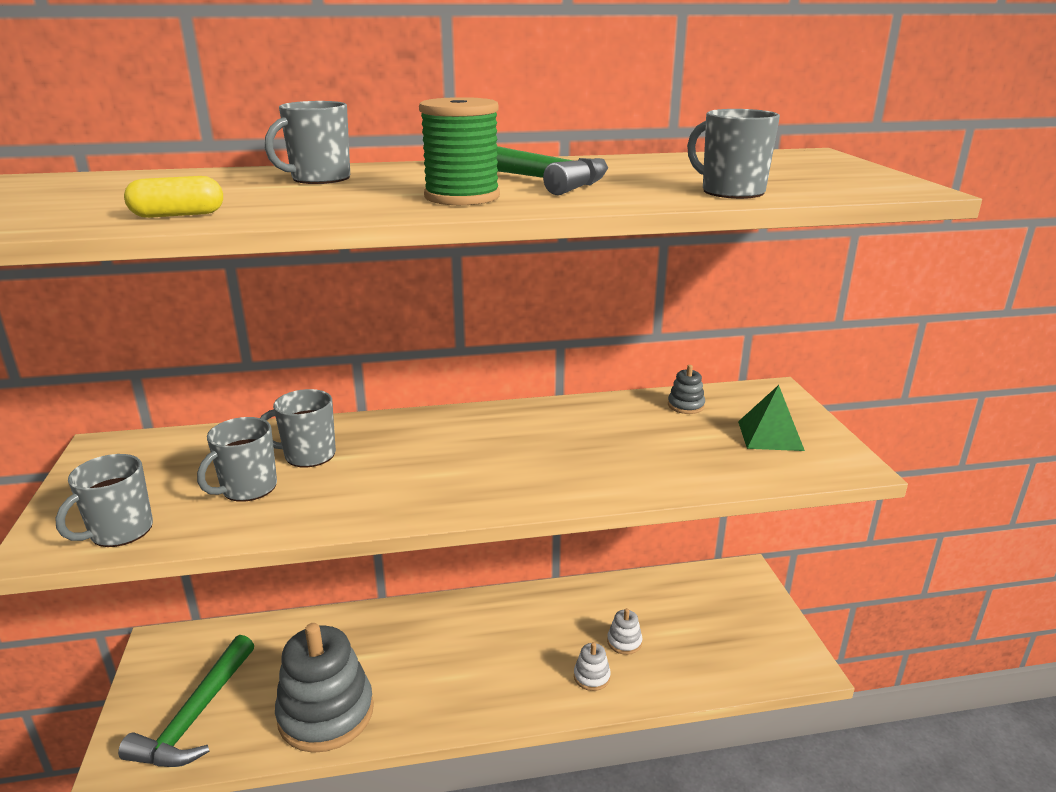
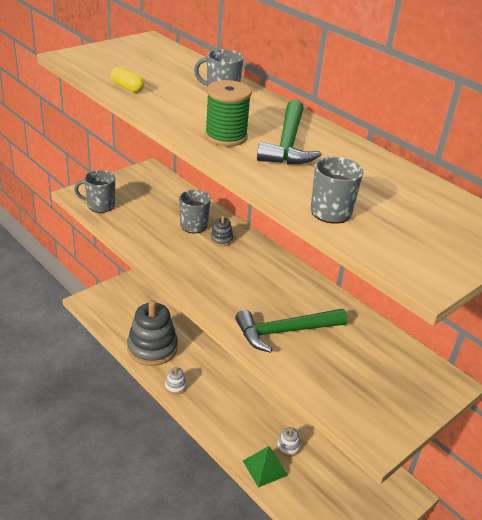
camera: 55 degrees right, 10 degrees up
(195, 716) = (122, 308): green hammer -> green hammer (284, 331)
(248, 488) = (153, 221): grey mug -> none
(591, 677) = (249, 441): white stacking toy -> white stacking toy (175, 386)
(686, 405) = (380, 343): grey stacking toy -> grey stacking toy (221, 239)
(770, 435) = (380, 393): green pyramid -> green pyramid (265, 468)

